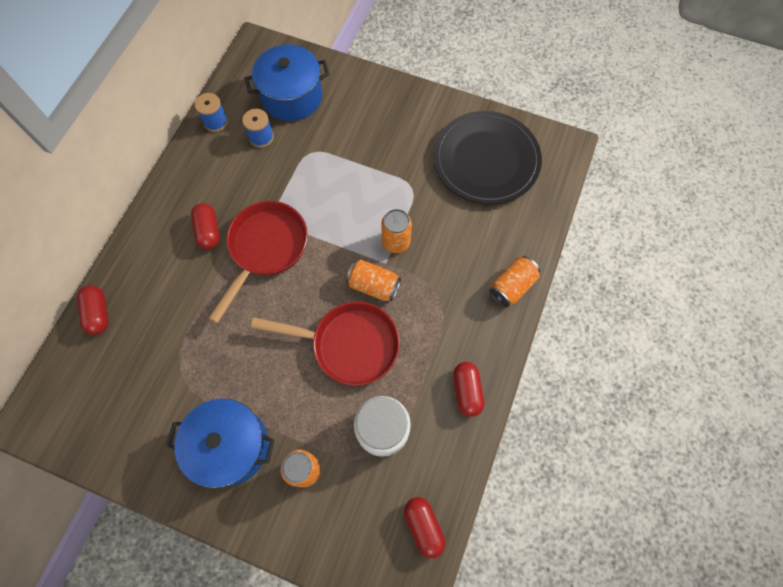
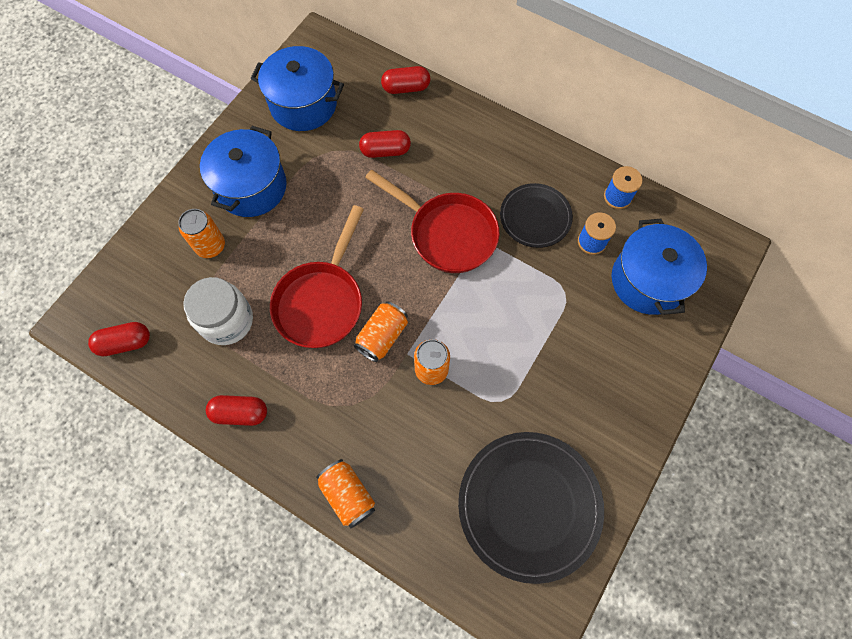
camera: 100 degrees right, 0 degrees up
(121, 416) = (303, 104): none -> blue pot
(208, 231) = (477, 182): red capsule -> red capsule (385, 151)
(242, 181) = (535, 217): none -> black plate

